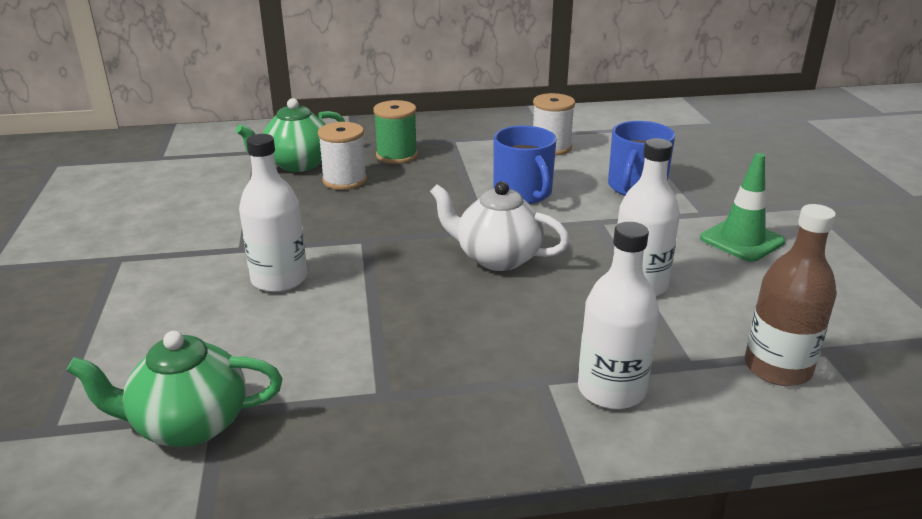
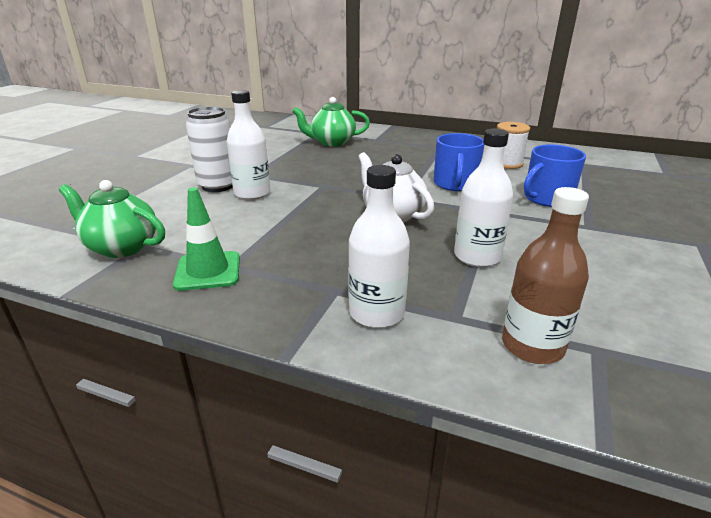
camera: 30 degrees right, 0 degrees up
(211, 281) = (218, 186): none -> white can
(344, 180) = (348, 155): white spool -> none
(396, 155) = (395, 149): green spool -> none
(742, 240) = (602, 251): green traffic cone -> green traffic cone (208, 271)

